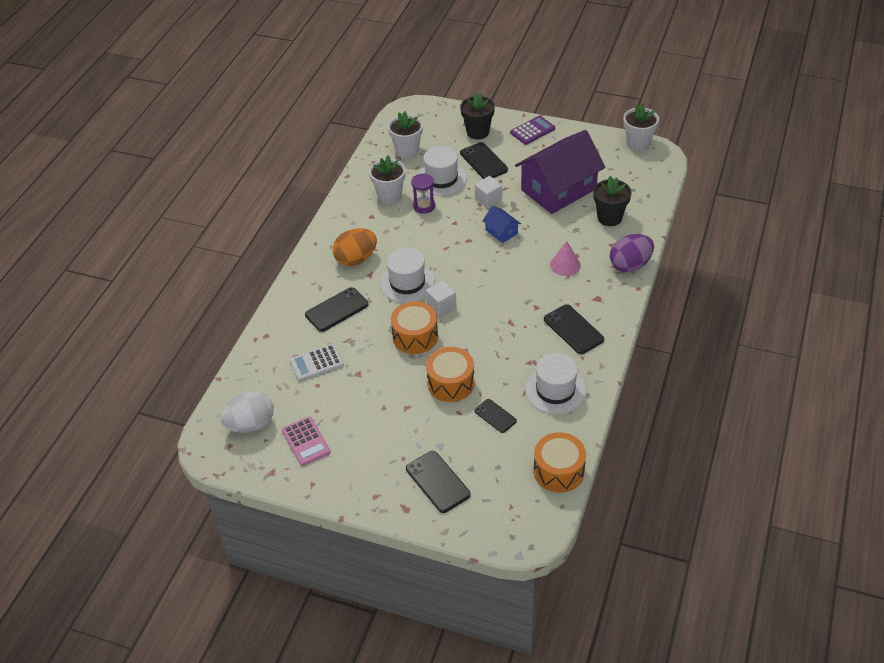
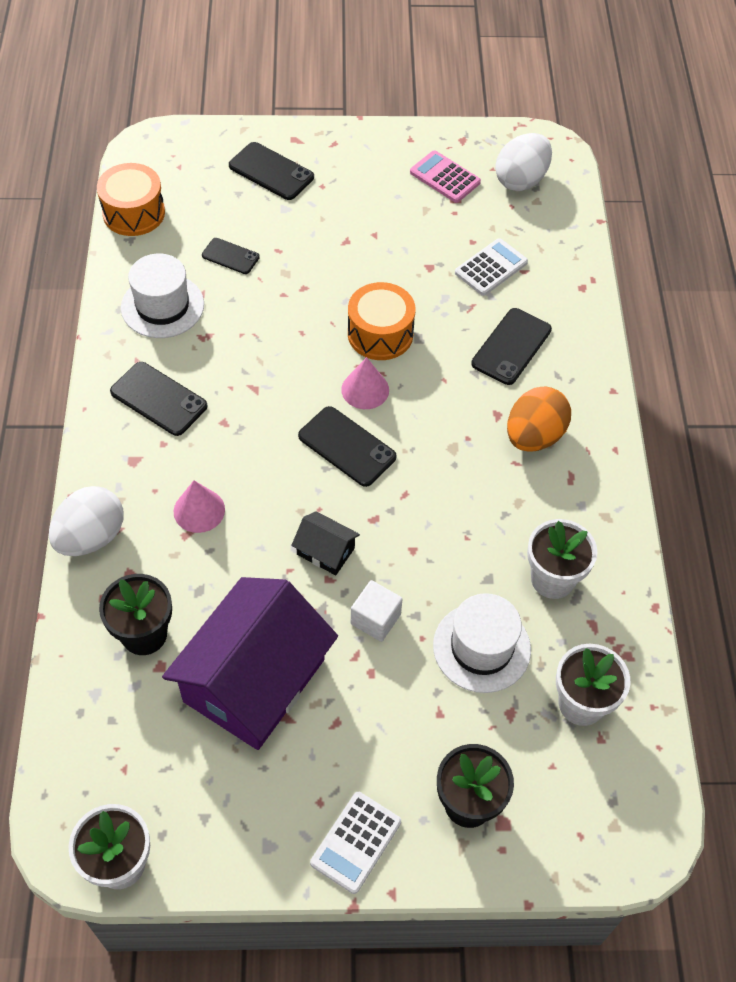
camera: 155 degrees right, 10 degrees up
(407, 283) = (434, 415): white hat -> none
(424, 206) = (481, 572): purple hourglass -> none
(441, 306) = (365, 389): white cube -> pink cone
(451, 383) = (303, 283): orange drum -> none
(483, 161) = (422, 717): black phone -> black phone (347, 446)
(501, 232) = (325, 551): blue house -> black house
(532, 131) = (356, 842): purple calculator -> white calculator
(630, 265) = (91, 537): purple egg -> white egg

